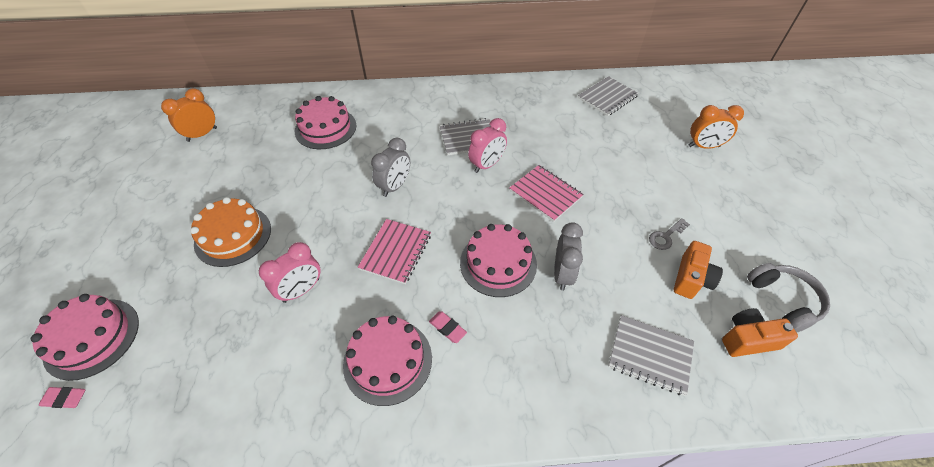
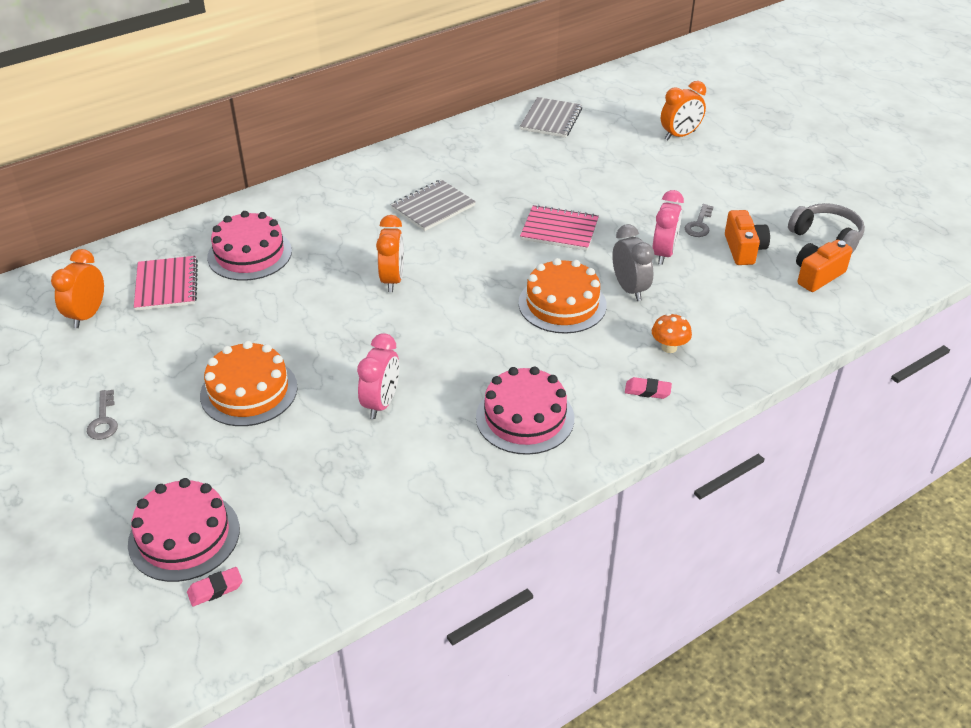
camera: 30 degrees left, 10 degrees down
(139, 216) = (103, 420): none -> grey key
(395, 186) = (392, 280): grey clock -> orange clock
(396, 252) = (450, 334): pink notebook -> pink notebook (166, 285)
(447, 328) = (559, 371): pink eraser -> pink eraser (647, 391)
(487, 165) = (476, 225): pink clock -> pink clock (663, 253)
(498, 263) = (562, 304): pink cake -> orange cake
(555, 351) = (669, 347): none -> orange mushroom
(650, 355) = (749, 318): grey notebook -> none

